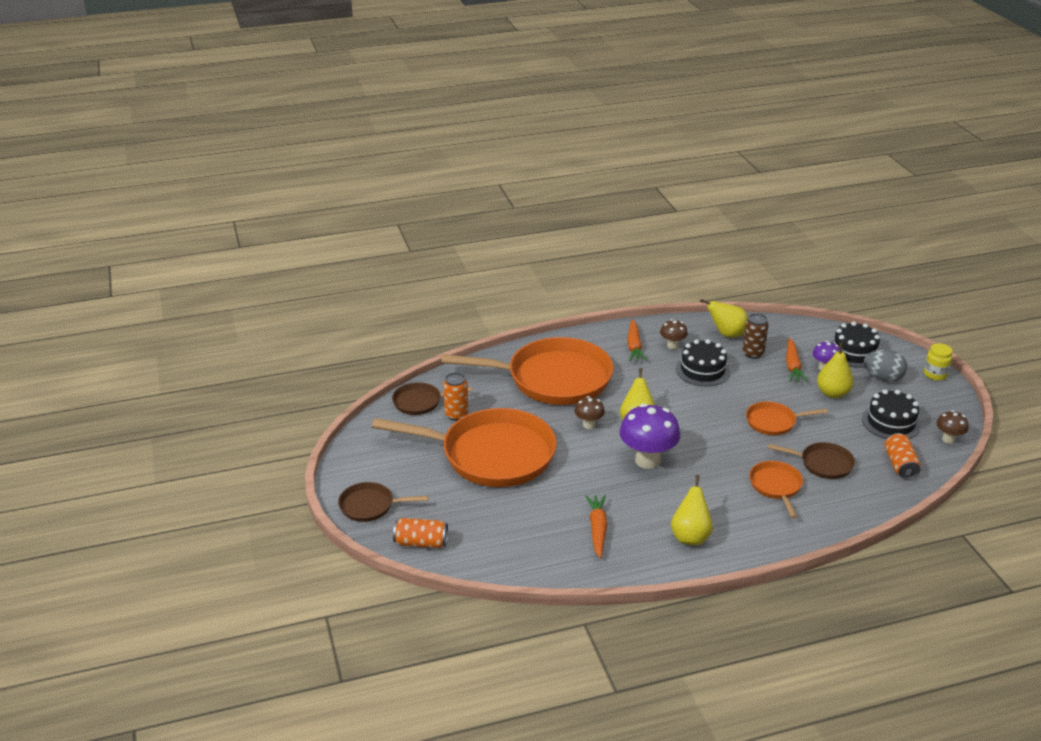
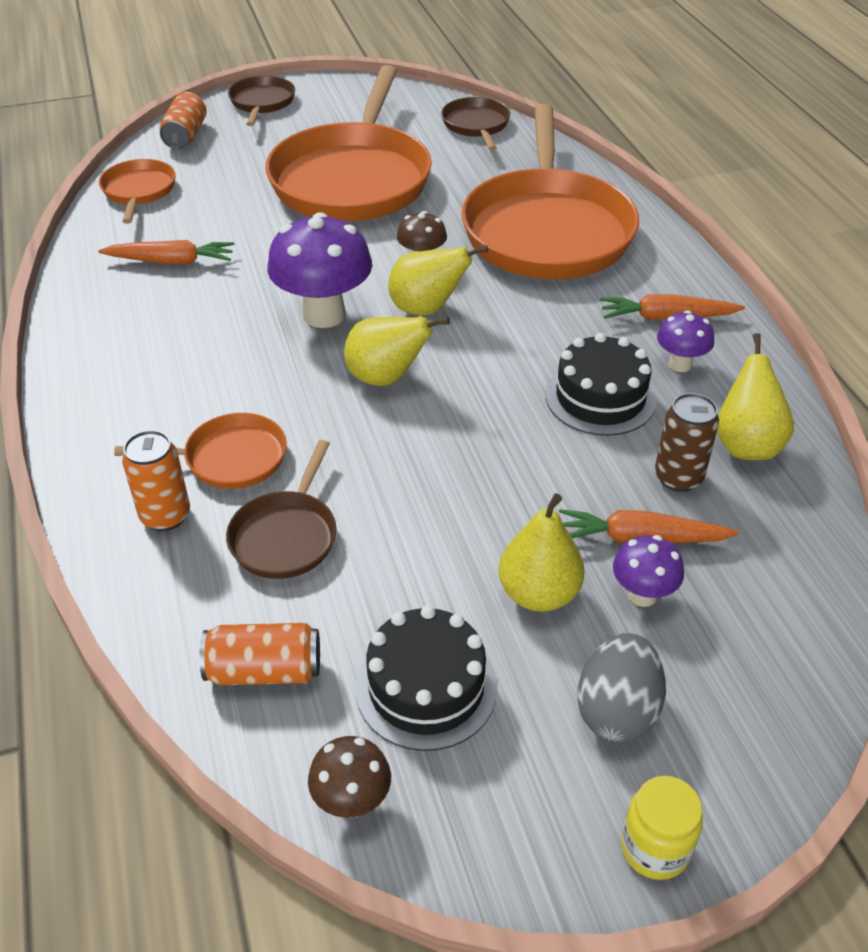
camera: 90 degrees right, 10 degrees up
(456, 415) = (447, 152): orange can -> orange can (165, 516)
(672, 346) = (680, 364): brown mushroom -> purple mushroom
(690, 536) = (129, 346): yellow pear -> yellow pear (386, 378)
(773, 422) = (428, 480): orange pan -> orange pan (139, 191)
(854, 352) = (728, 670): black cake -> none

